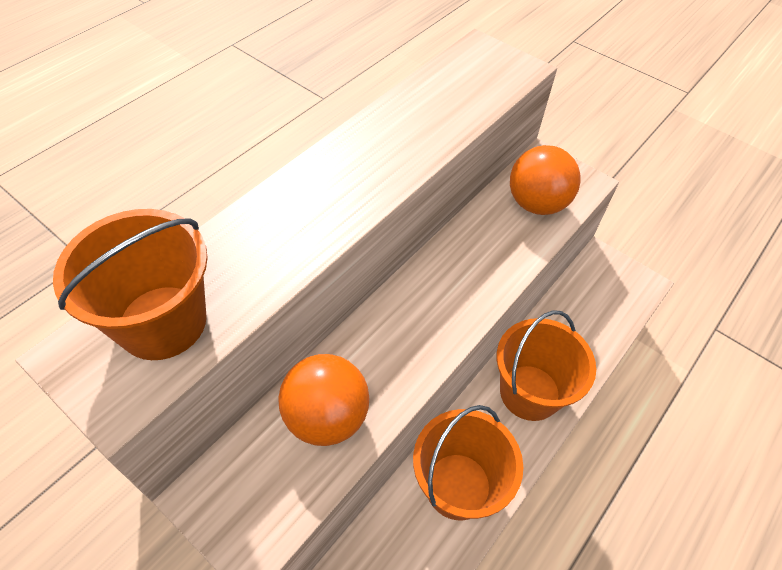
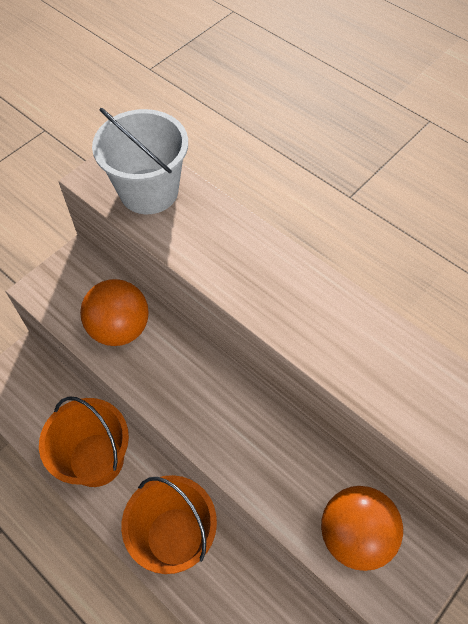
camera: 95 degrees right, 5 degrees up
(162, 322) = (149, 191): orange bucket -> white bucket

